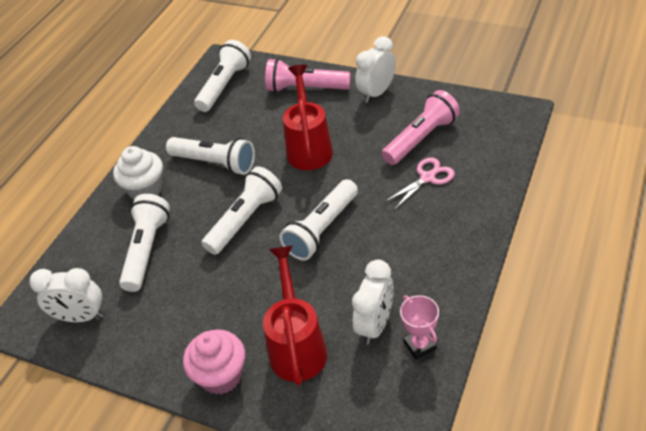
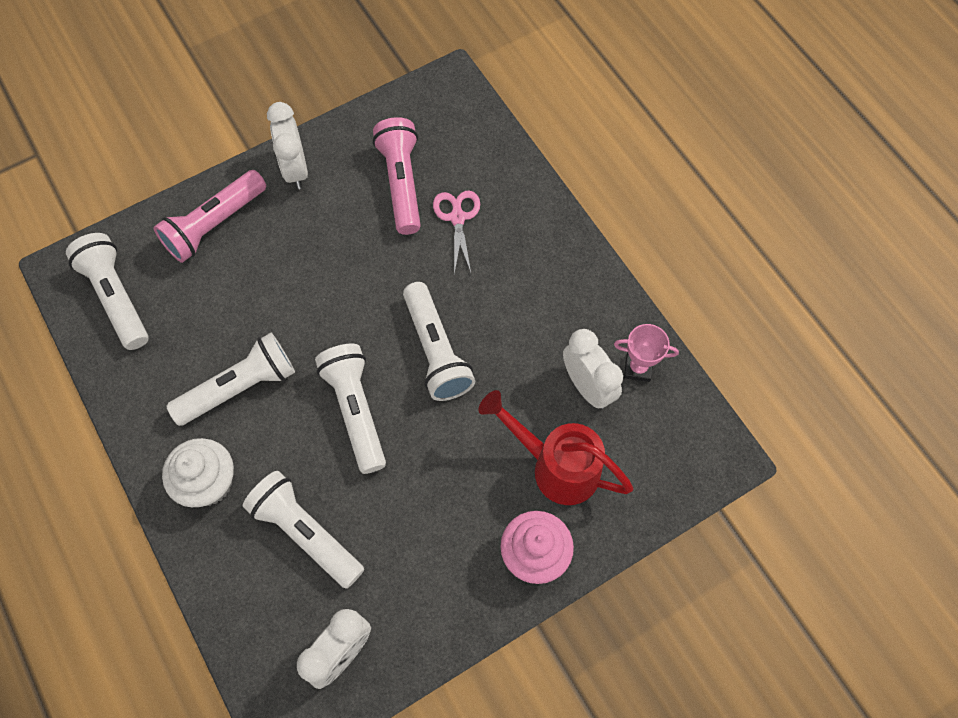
camera: 60 degrees left, 20 degrees up
(309, 147) = (310, 284): red watering can -> none

